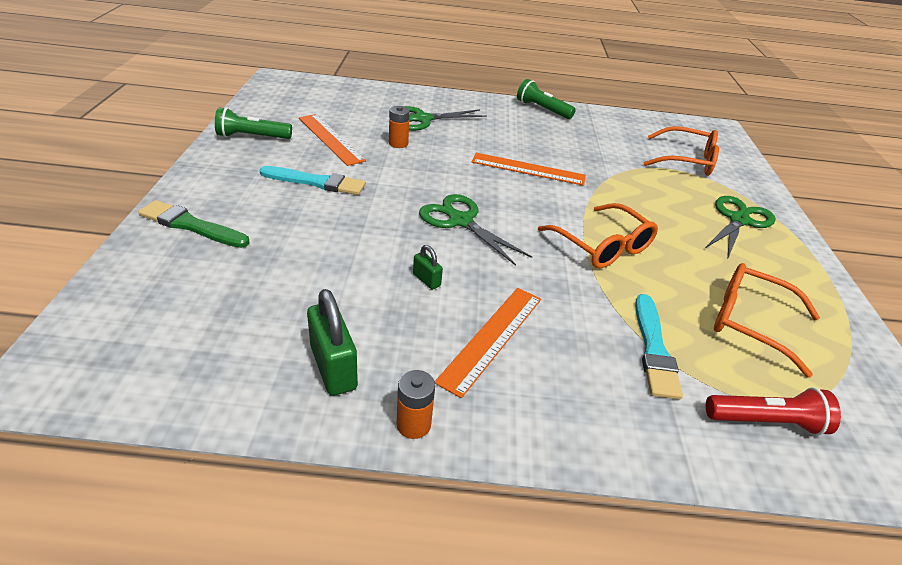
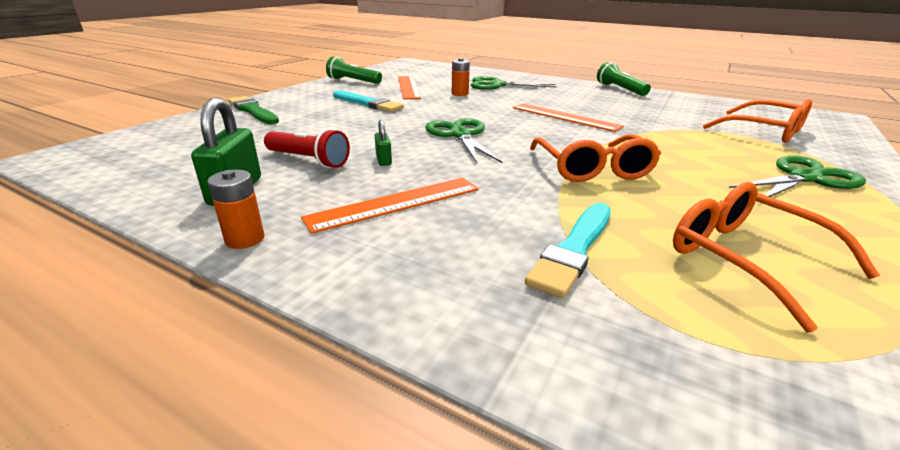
camera: 30 degrees right, 10 degrees down
(766, 421) = (685, 359): red flashlight -> red flashlight (308, 160)

